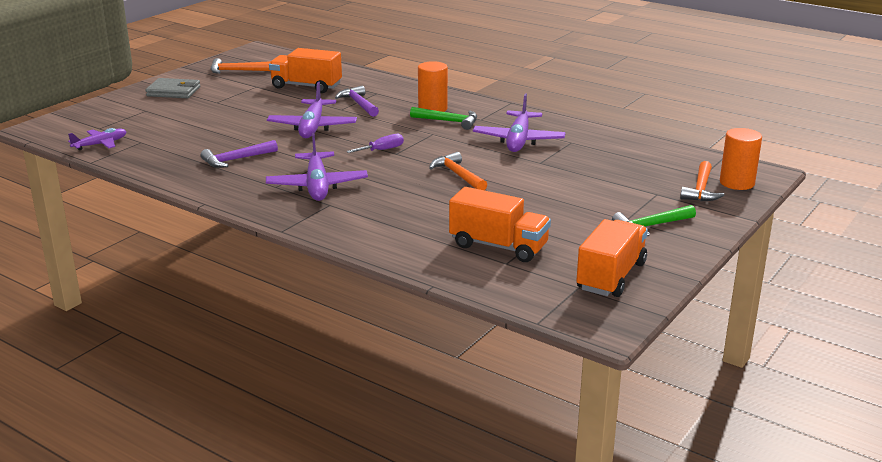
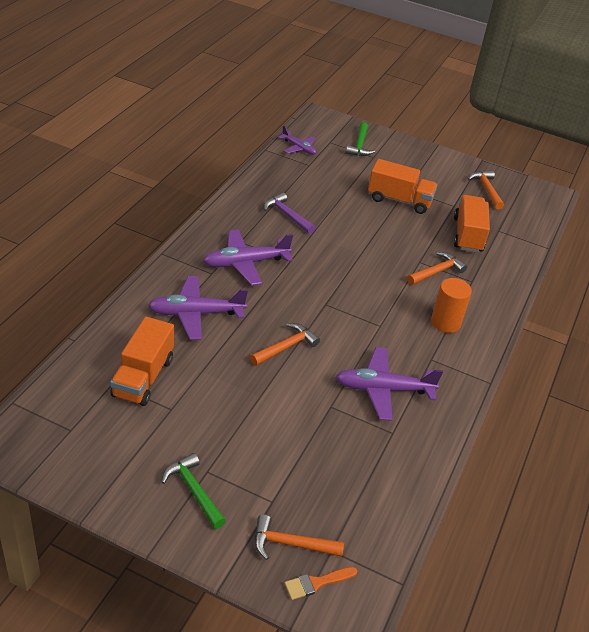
camera: 75 degrees right, 15 degrees up
(173, 91) = (420, 164): grey wallet -> none
(312, 127) = (369, 248): purple plane -> purple plane (195, 314)
(358, 104) = (437, 271): purple hammer -> orange hammer
(382, 150) = (330, 295): purple screwdriver -> none
(448, 121) = (415, 335): green hammer -> green hammer (359, 145)
(611, 276) = (89, 453): orange truck -> orange truck (399, 200)
(737, 183) = (316, 583): orange cylinder -> orange brush

